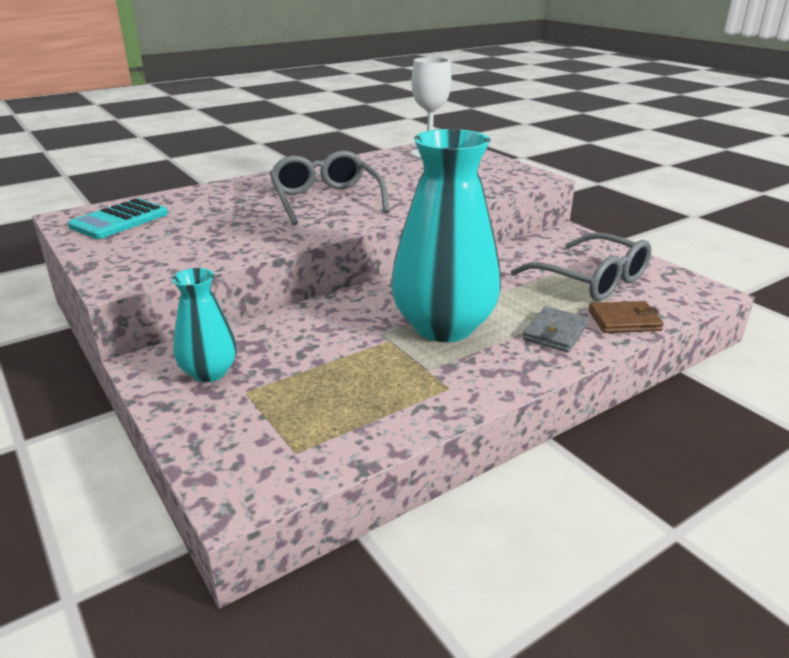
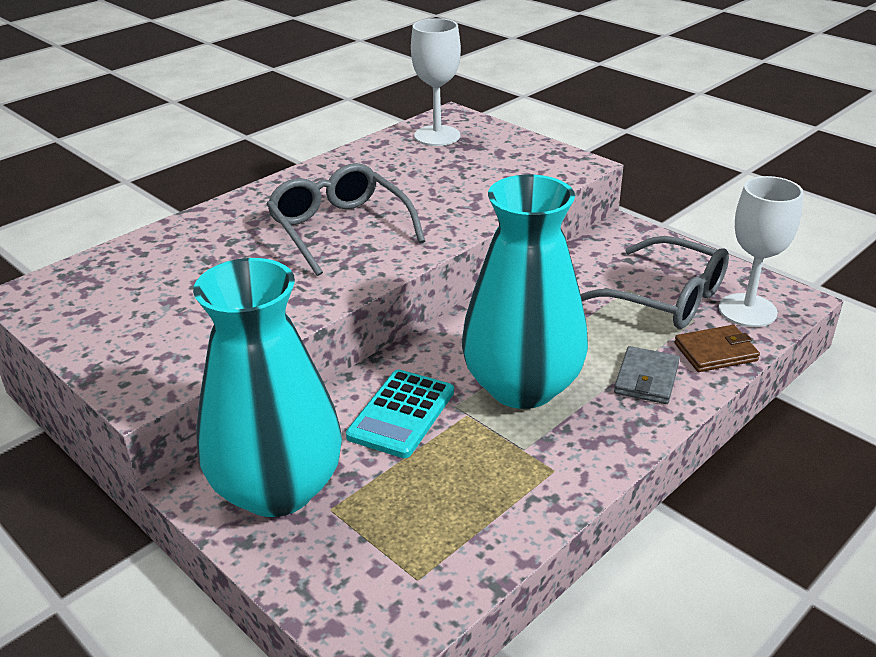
camera: 10 degrees left, 5 degrees up
(119, 220) = (94, 292): turquoise calculator -> turquoise calculator (401, 414)
(209, 372) = (277, 488): turquoise vase -> turquoise vase, size x1.96
(662, 295) = (747, 310): none -> white goblet

